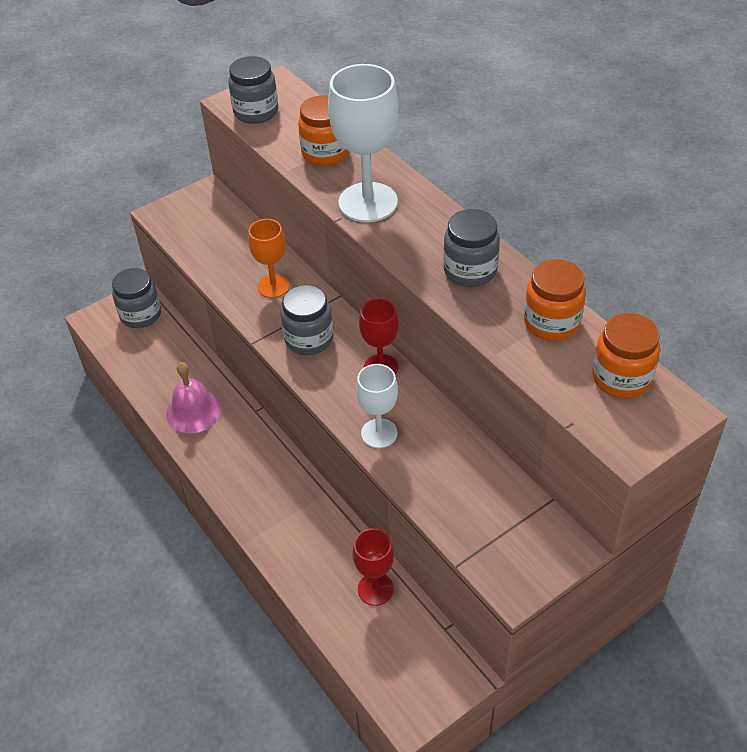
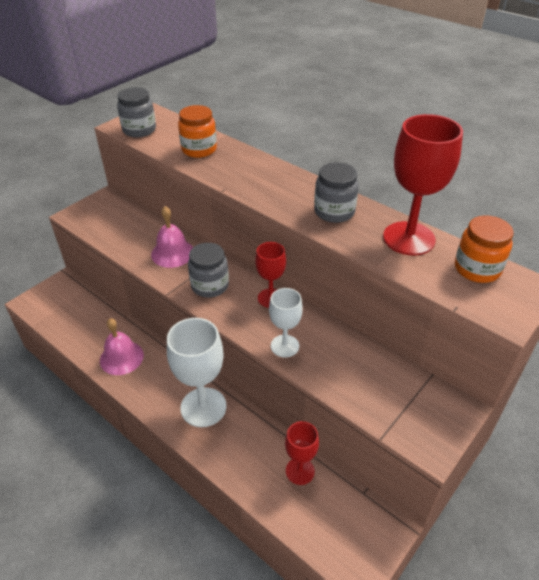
camera: 15 degrees left, 5 degrees down
(141, 315) = (65, 294): grey jar -> none
(273, 286) = (172, 253): orange goblet -> pink bell
(368, 202) = (241, 177): white goblet -> white goblet (203, 407)
(551, 322) = (409, 238): orange jar -> red goblet

